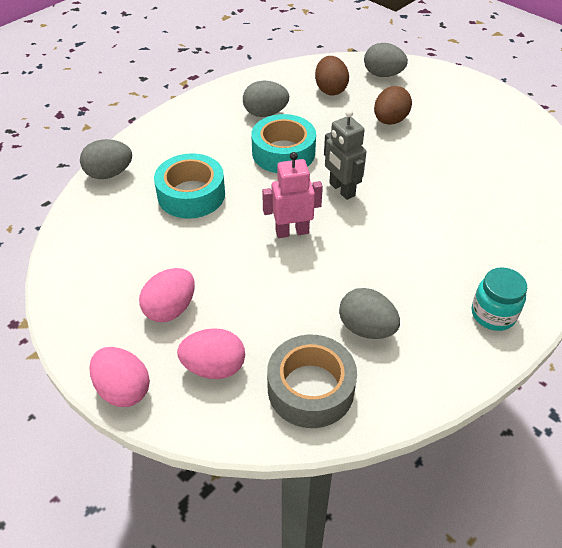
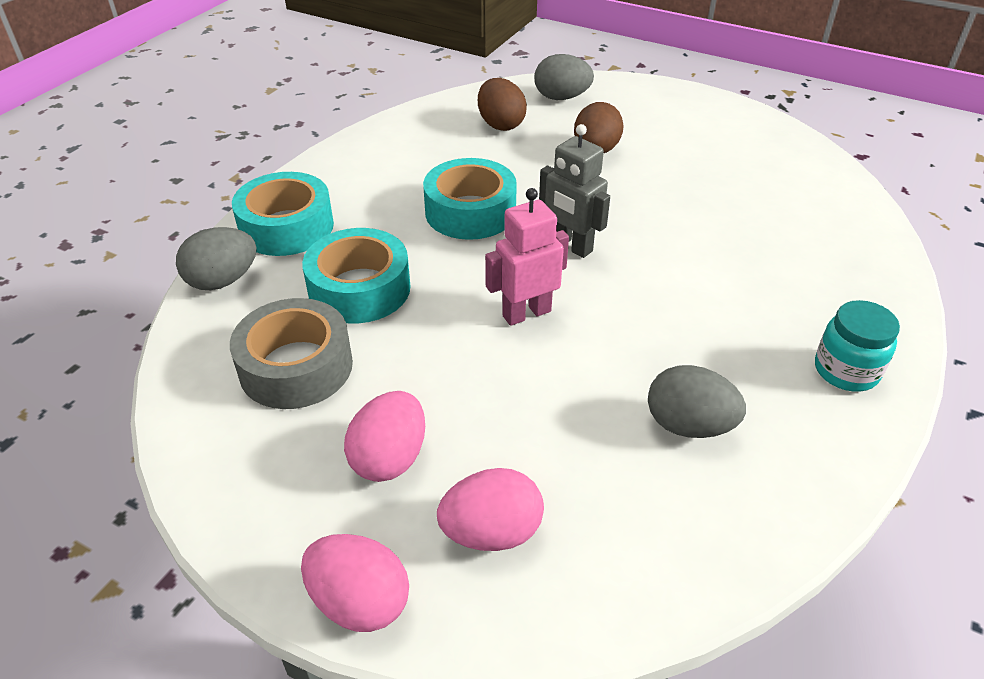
camera: 15 degrees left, 5 degrees down
(160, 143) = (286, 227): none -> turquoise tape
(265, 113) = (424, 166): grey egg -> none
(310, 389) = (649, 531): grey tape -> grey tape (296, 366)

